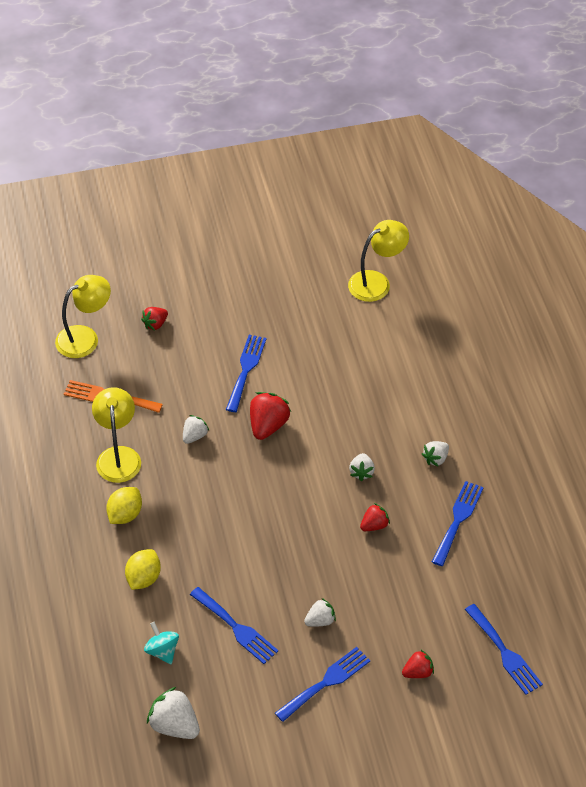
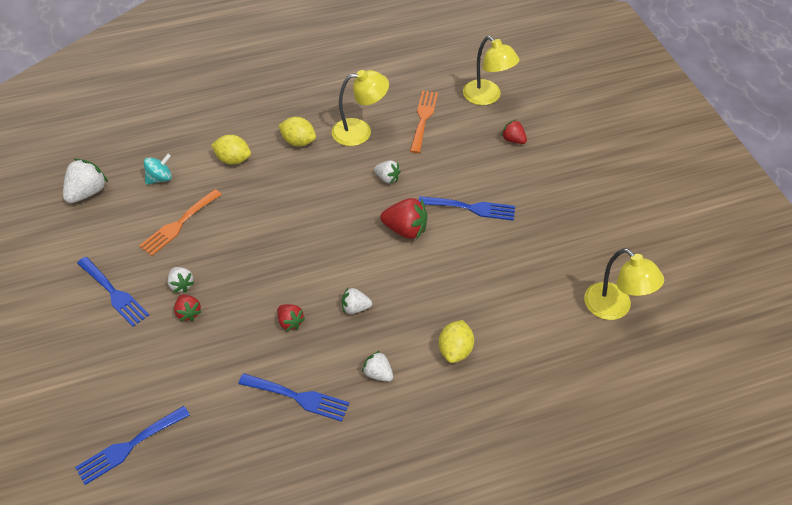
camera: 85 degrees right, 0 degrees up
(236, 628) = (178, 224): blue fork -> orange fork
(414, 400) = (455, 350): none -> yellow lemon
(418, 672) = (115, 367): red strawberry -> red strawberry (188, 313)

